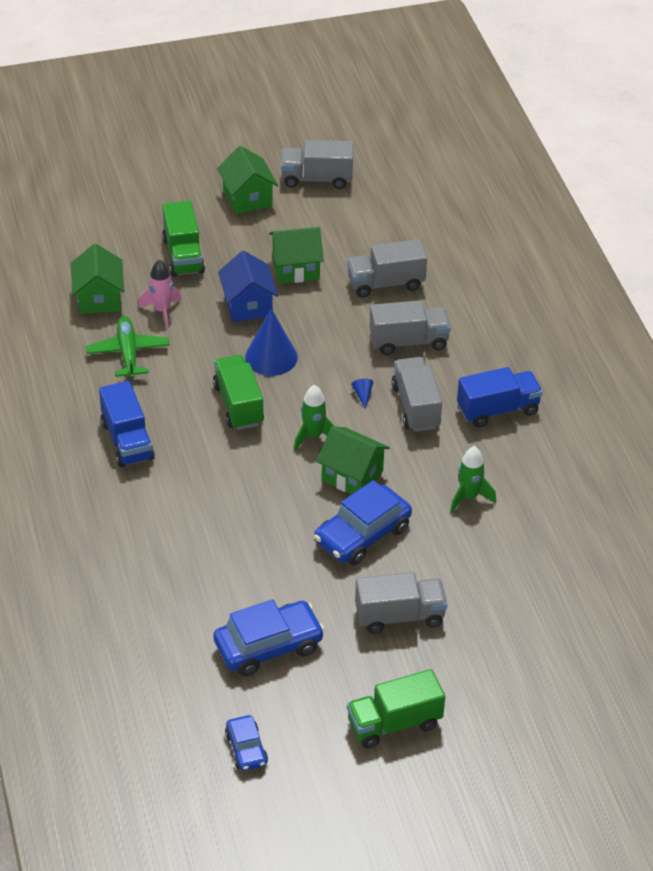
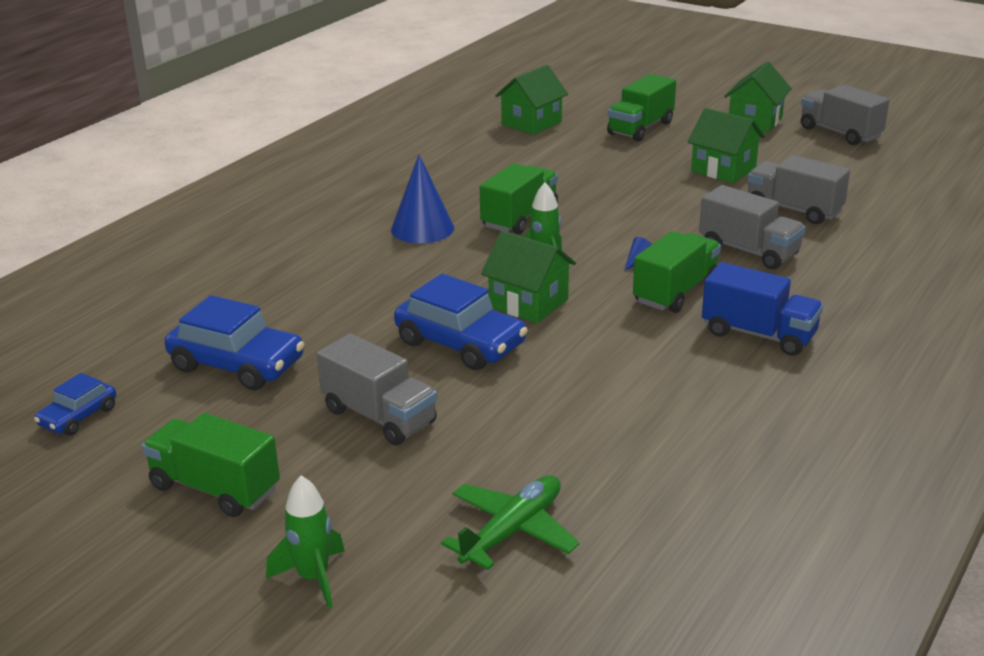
camera: 50 degrees right, 15 degrees down
(127, 441) = (396, 196): blue truck -> none
(128, 353) = (494, 156): green plane -> green plane (512, 531)
(162, 311) = (565, 147): pink rocket -> none
(248, 305) = (641, 171): blue house -> none
(271, 357) = (602, 205): blue cone -> blue cone (422, 228)
(352, 476) = (528, 303): green house -> green house turned 45 degrees counterclockwise
(362, 534) = (460, 343): blue car -> blue car turned 150 degrees counterclockwise
(416, 407) = (676, 292): grey truck -> green truck
(469, 497) = (611, 376): green rocket -> green rocket (313, 578)

